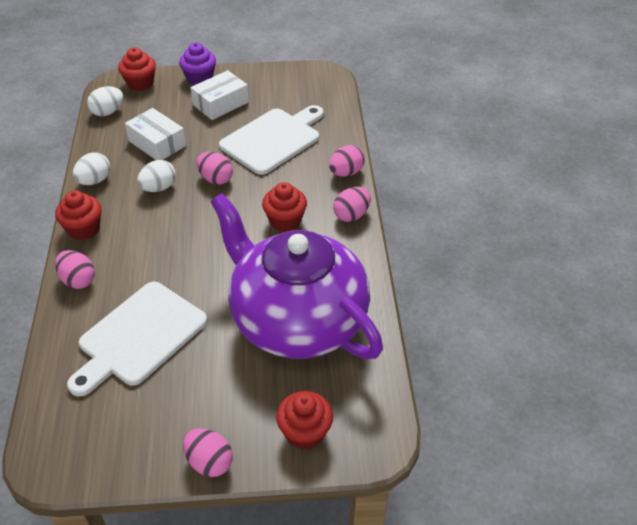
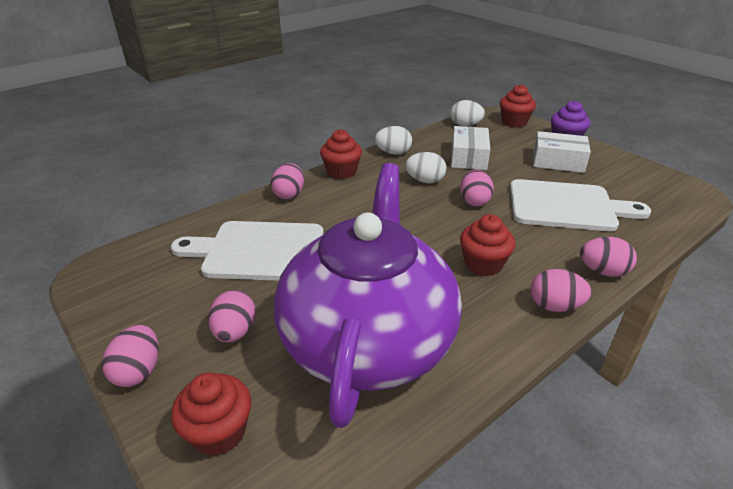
camera: 55 degrees right, 10 degrees down
(221, 389) = (235, 332): none -> pink egg

